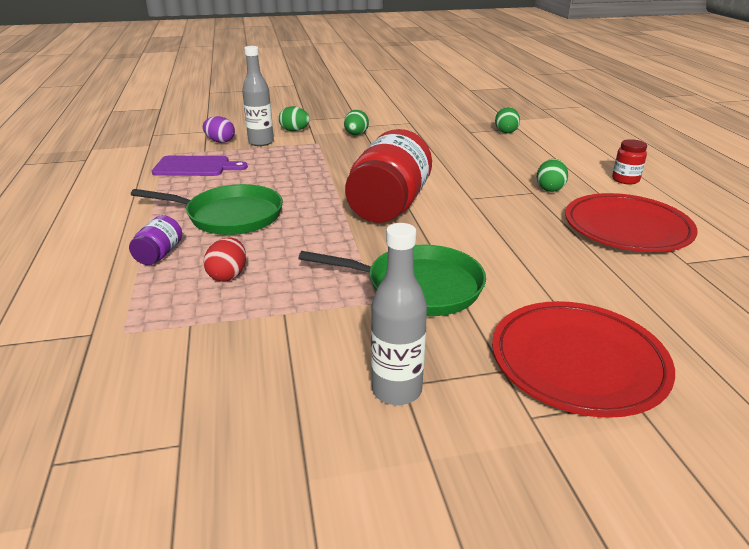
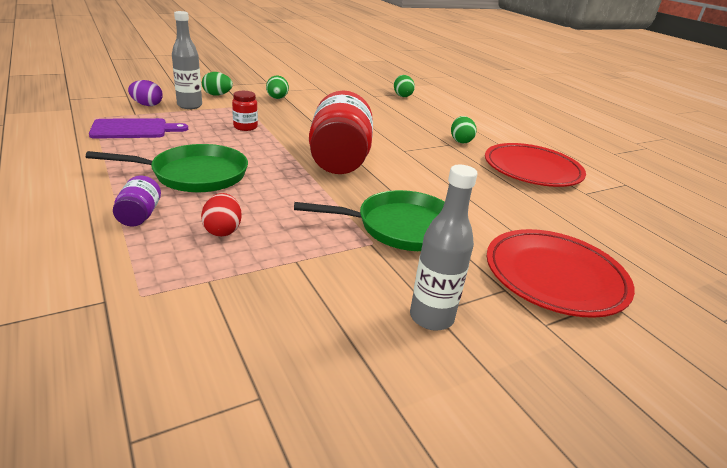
camera: 20 degrees left, 0 degrees up
(625, 180) = (511, 132): red jar -> red jar (245, 127)

